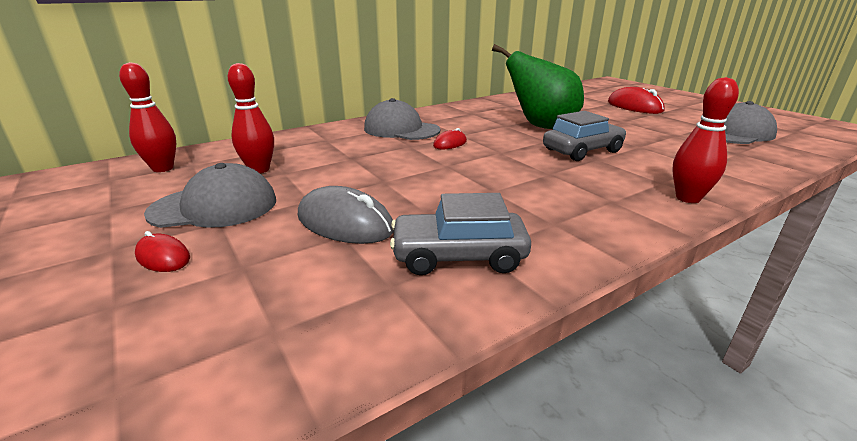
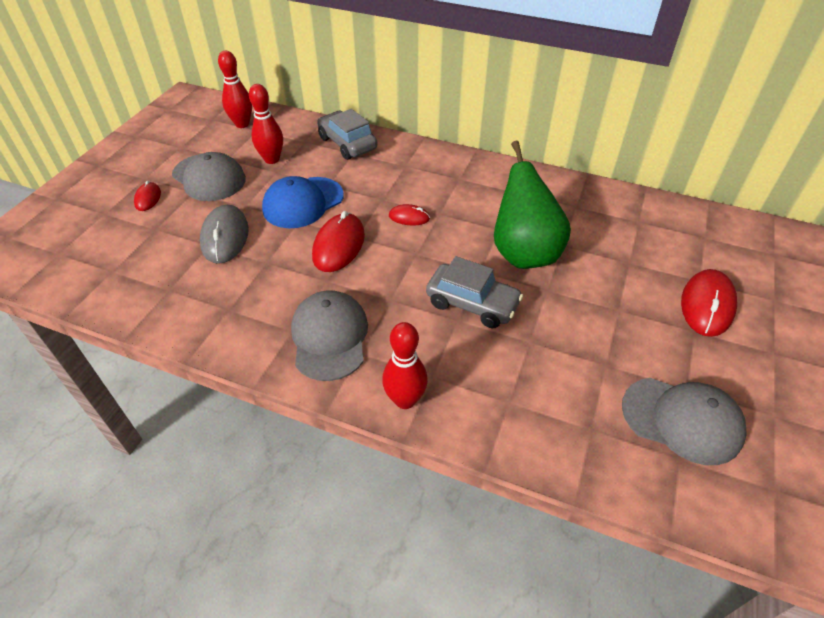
camera: 55 degrees right, 20 degrees up
(358, 173) = (303, 202): none -> blue cap
(401, 129) = (417, 175): grey cap -> grey cap (329, 337)
(448, 174) = (339, 245): none -> red mouse
(458, 256) = (216, 302): grey car -> grey car (347, 143)

